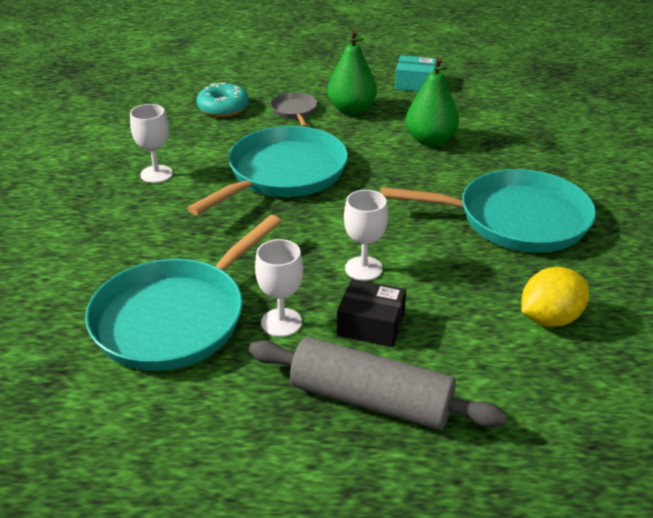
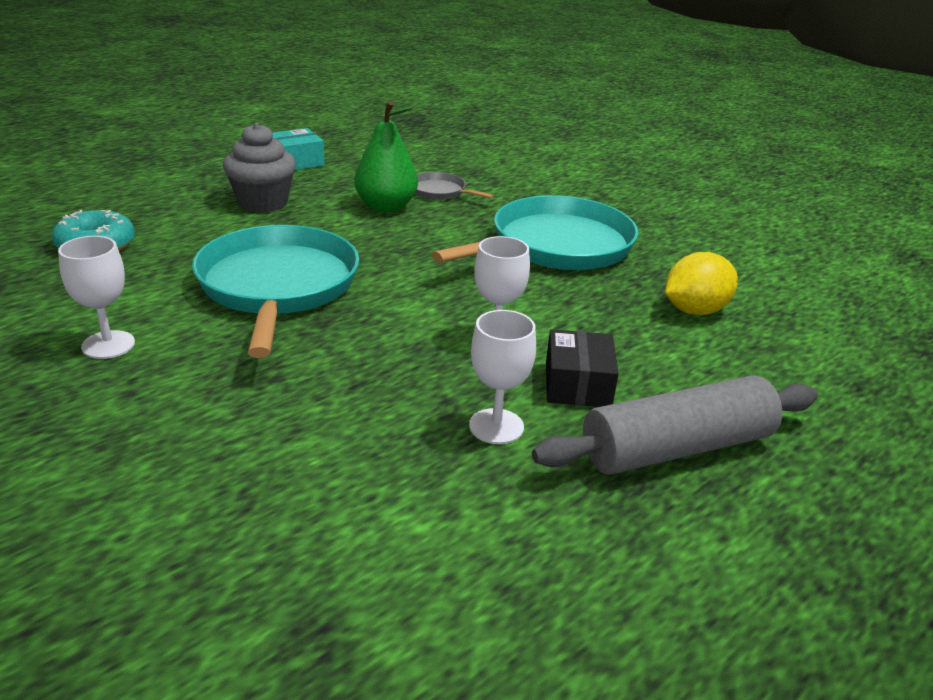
camera: 45 degrees left, 5 degrees down
(175, 317) = (375, 483): turquoise pan -> none
(294, 111) = (196, 222): grey pan -> grey pan (440, 191)
(351, 110) = (263, 203): green pear -> grey cupcake
(371, 324) = (577, 384): black box -> black box turned 60 degrees counterclockwise
(549, 318) = (694, 310): yellow lemon -> yellow lemon turned 45 degrees clockwise

